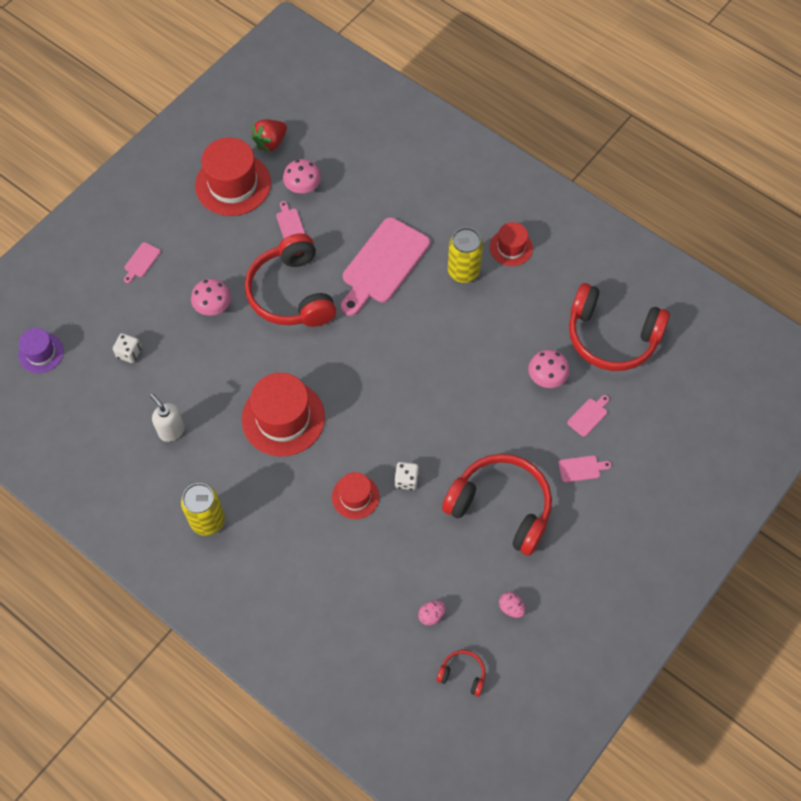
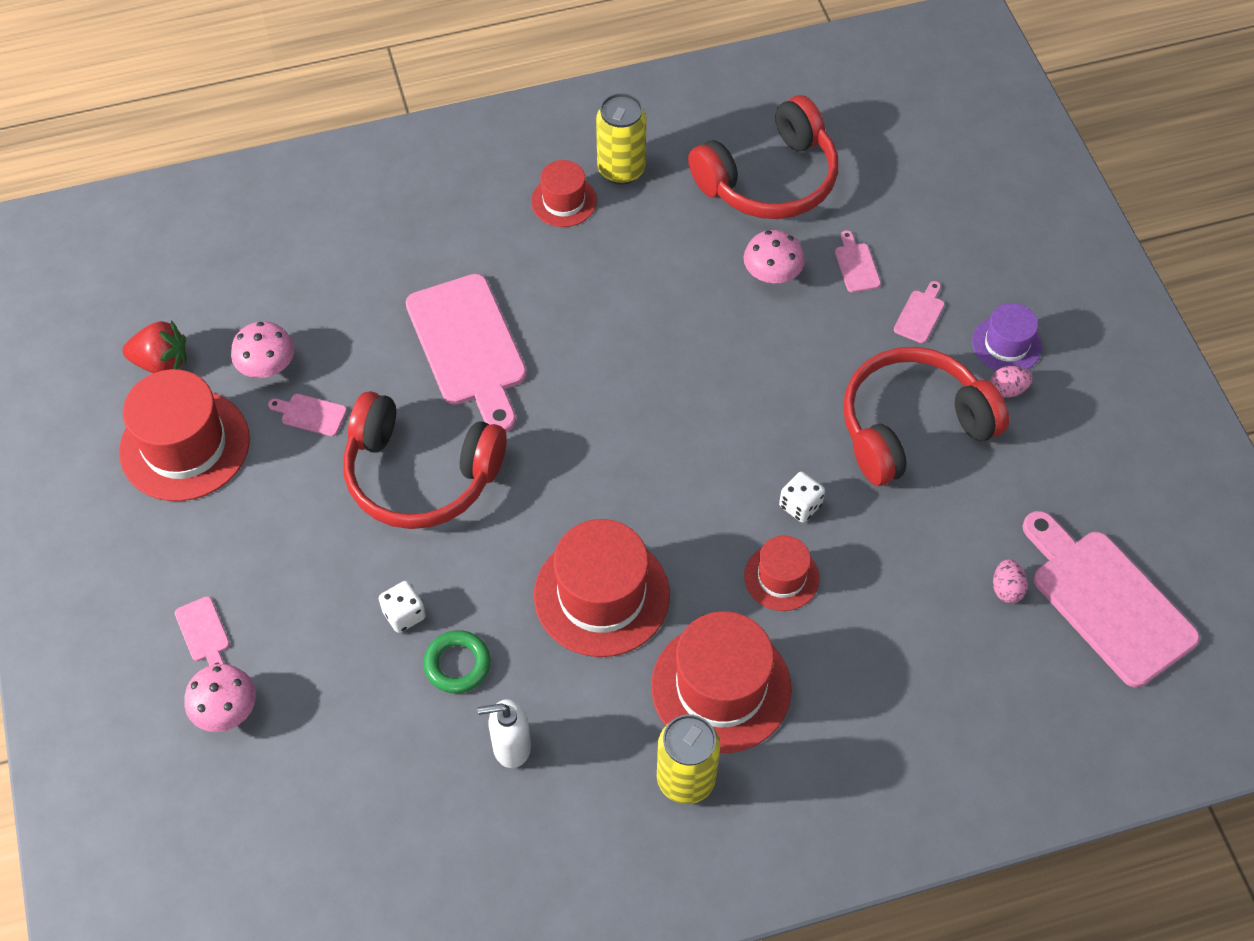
camera: 55 degrees left, 5 degrees down
(41, 353) = (237, 857): purple hat -> purple hat (1006, 344)
(129, 353) = (340, 733): white dice -> white dice (404, 614)
(199, 379) = (457, 664): none -> green ring
(213, 306) = (357, 581): pink mushroom -> pink mushroom (226, 709)
(270, 143) = (162, 362): red strawberry -> red strawberry turned 75 degrees counterclockwise
(270, 506) = (721, 687): none -> red hat
(462, 674) = (1107, 601): red headphones -> pink cutting board
(463, 272) = (555, 269): yellow can -> yellow can (621, 169)
(511, 608) = (1053, 496): pink egg -> pink egg (1007, 389)

